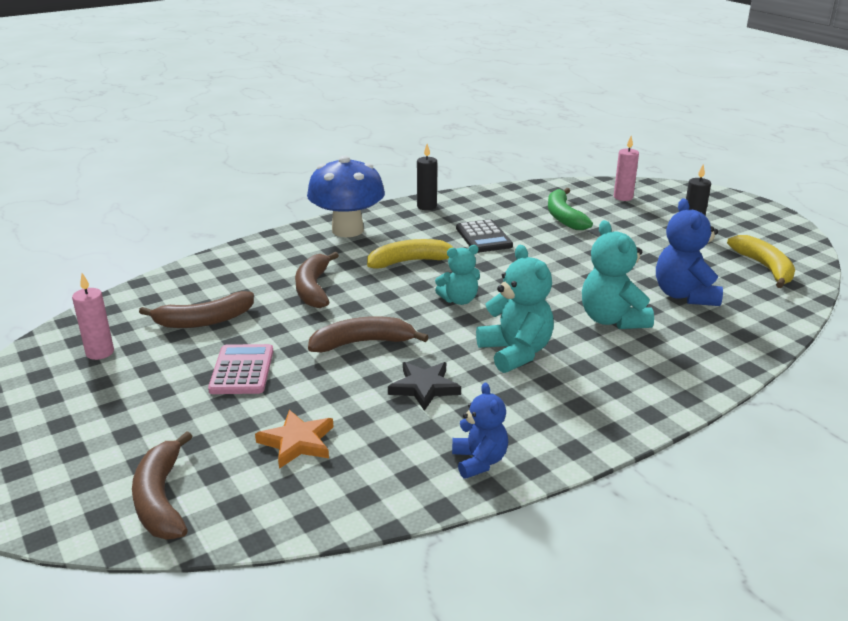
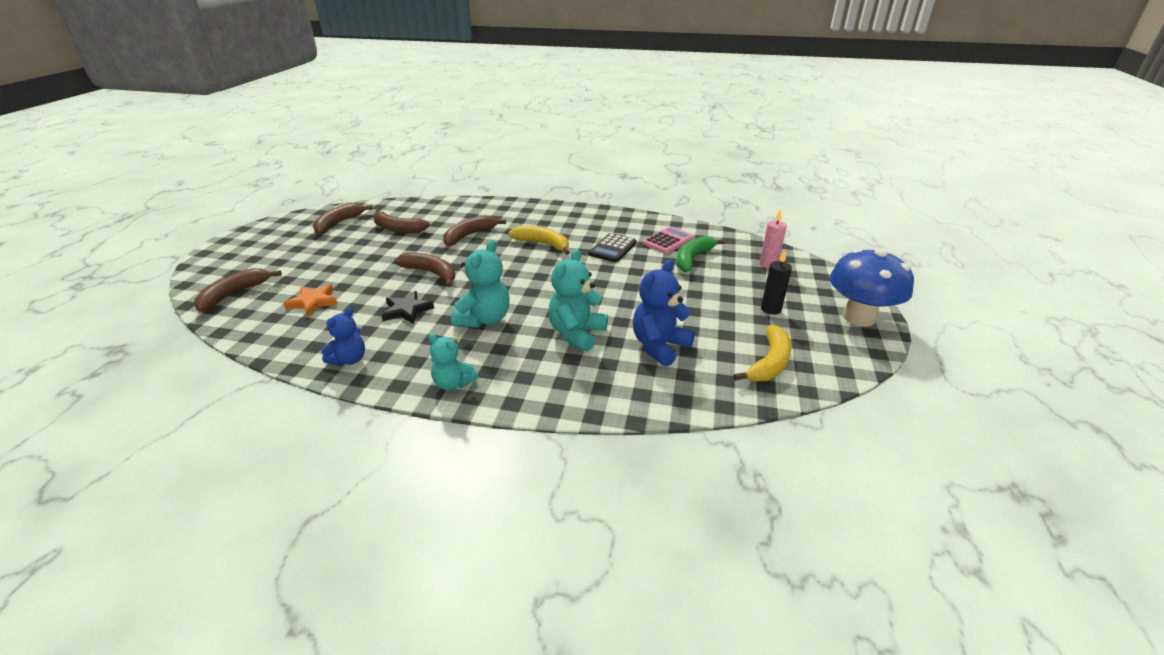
camera: 45 degrees right, 5 degrees up
(100, 352) = (338, 223): pink candle -> brown banana
(242, 370) = (363, 258): pink calculator -> pink calculator (668, 241)
(347, 230) = (549, 213): blue mushroom -> blue mushroom (858, 317)
(426, 206) = (620, 217): black candle -> none
(459, 300) = (520, 276): turquoise teddy bear -> turquoise teddy bear (453, 383)

